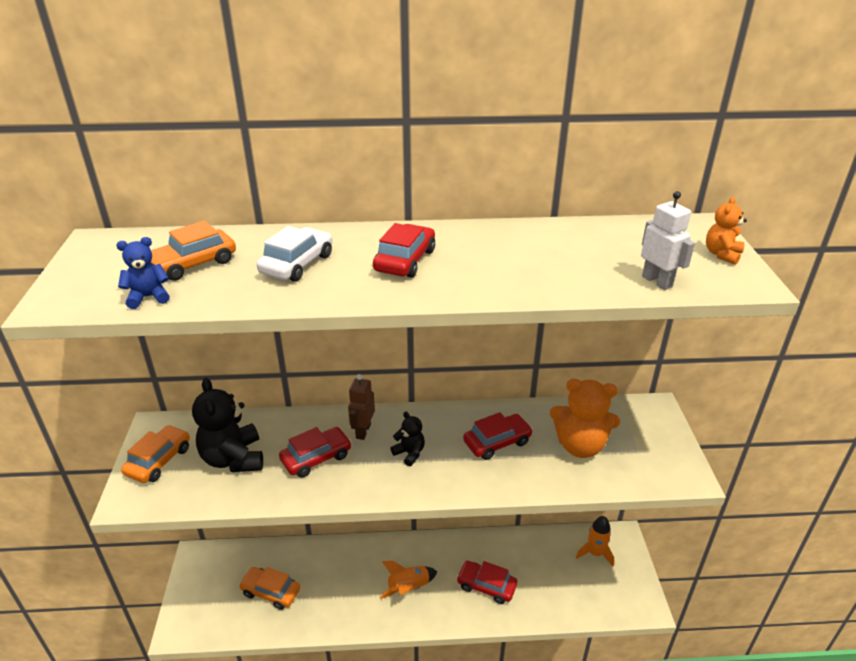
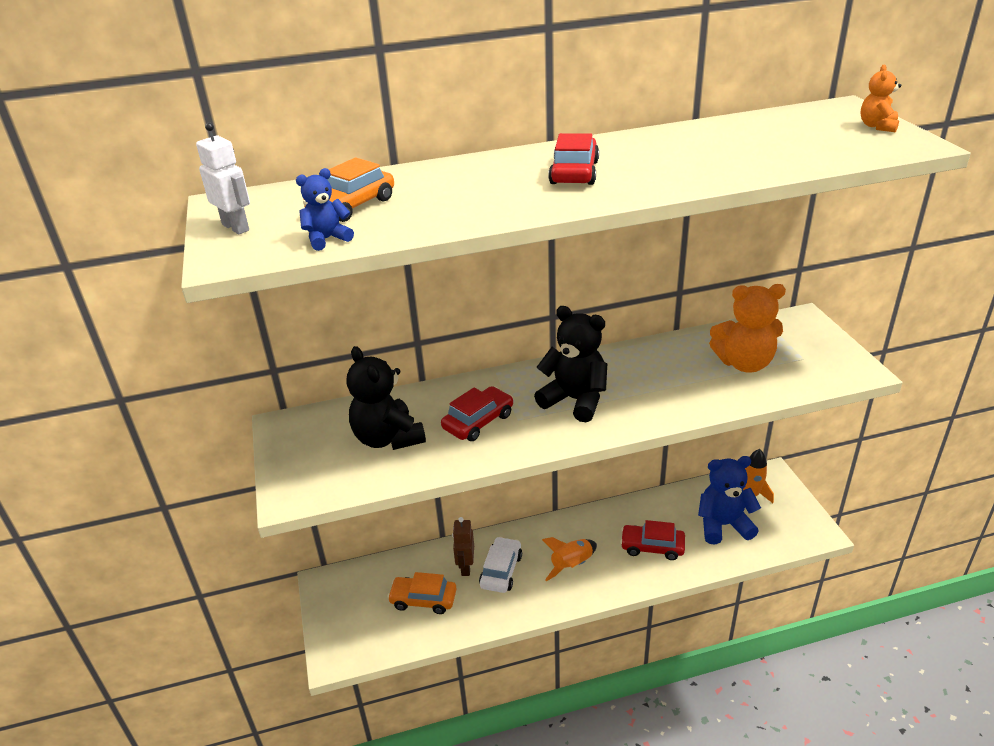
camera: 10 degrees left, 0 degrees up
(159, 460) = (305, 455): orange car -> none
(297, 264) = (464, 190): white car -> white car (501, 571)
(363, 431) = (515, 389): brown robot -> brown robot (465, 567)
(409, 453) = (575, 400): black teddy bear -> black teddy bear, size x1.94
(497, 442) = (660, 375): red car -> none
(559, 578) = (723, 525): none -> blue teddy bear
(657, 281) = (832, 155): white robot -> white robot (236, 227)

